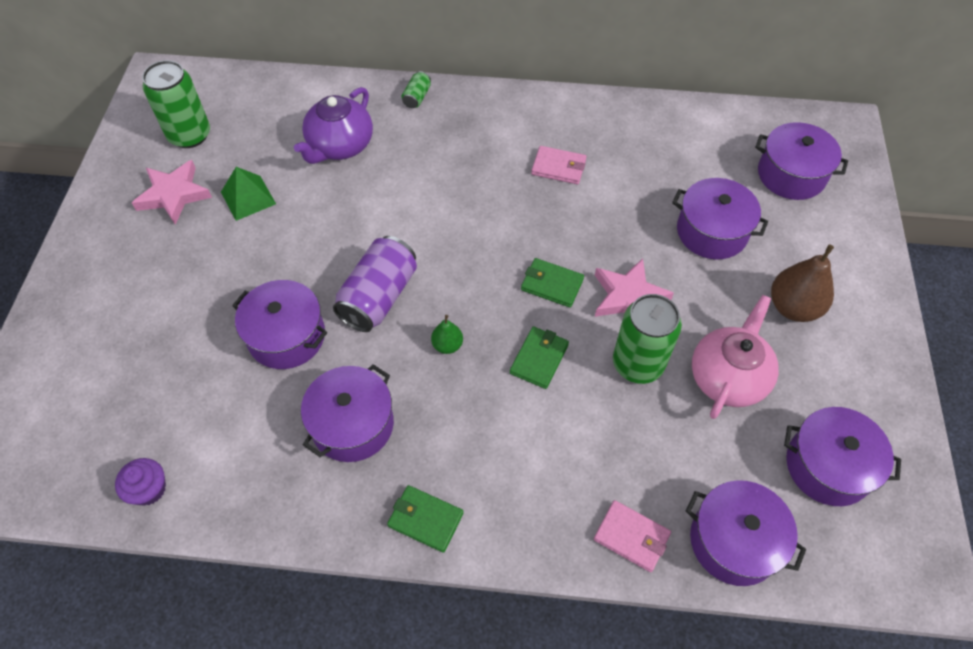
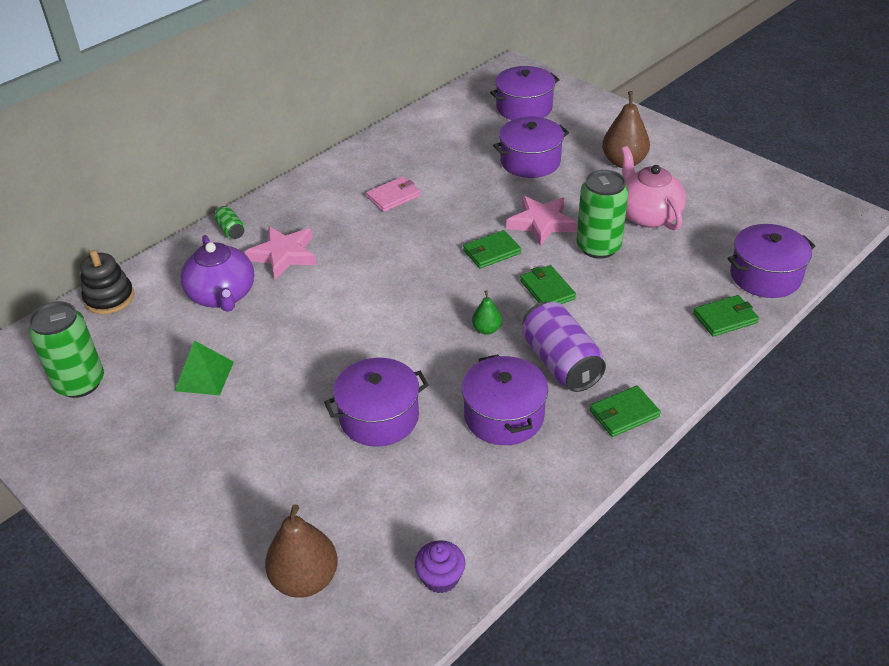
camera: 50 degrees left, 15 degrees down
(95, 399) = (305, 579): none -> brown pear
(174, 194) = (136, 424): pink star -> pink star (284, 255)
(283, 86) = (109, 298): none -> black stacking toy
(379, 296) = (401, 345): purple can -> purple can (560, 363)
(631, 537) = (725, 318): pink wallet -> green wallet
(828, 466) = (747, 211): purple pot -> none

